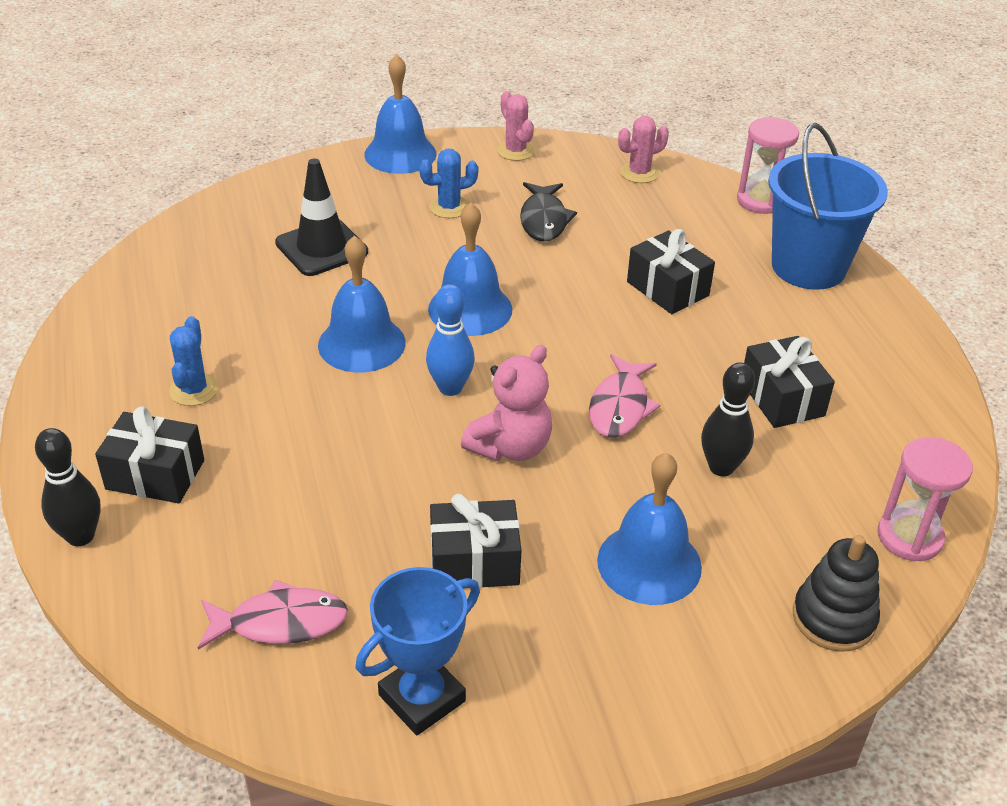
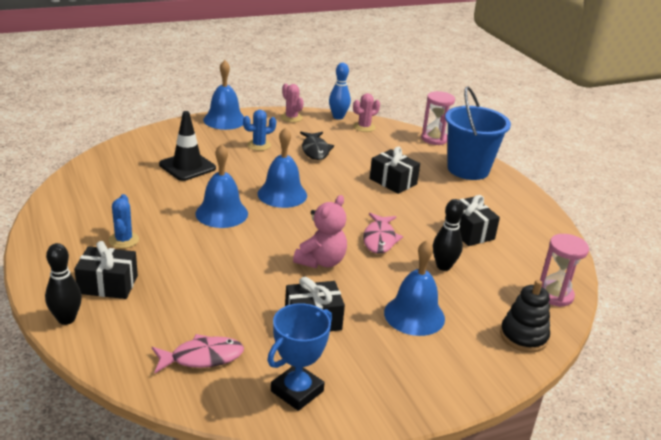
camera: 10 degrees left, 10 degrees down
(450, 388) = (279, 233): blue bowling pin -> blue bowling pin (338, 117)

